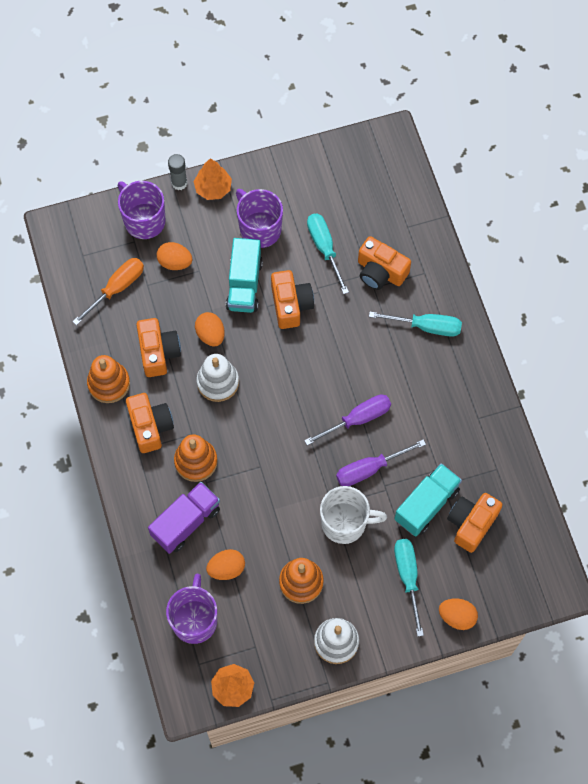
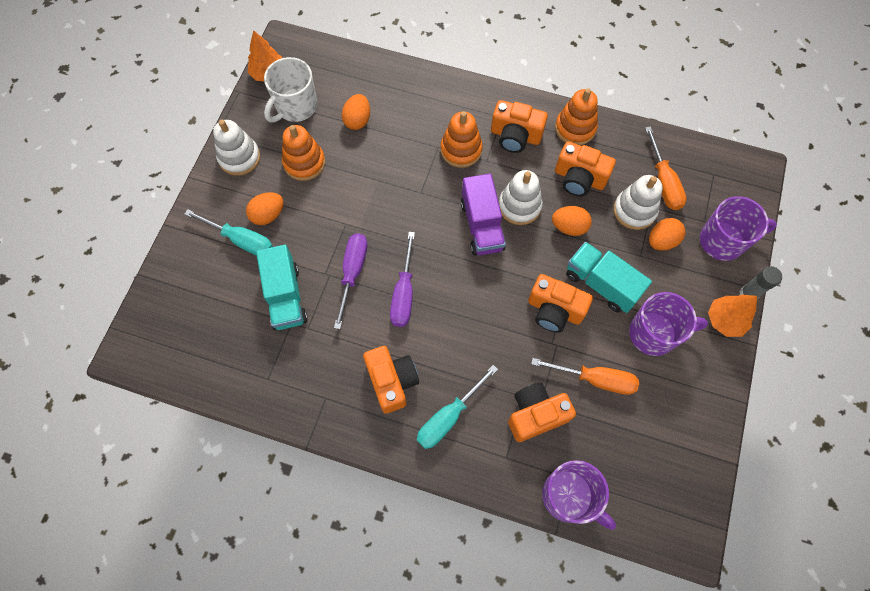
camera: 125 degrees right, 0 degrees up
(160, 295) = (634, 211): none -> white stacking toy
(186, 522) = (416, 115): purple truck -> purple truck (482, 225)
(194, 620) = (337, 78): purple mug -> purple mug (569, 496)
(324, 248) = (595, 379): turquoise screwdriver -> orange screwdriver
(345, 523) = (323, 224): white mug -> white mug (296, 107)
(457, 617) = (179, 255): orange egg -> orange egg (268, 215)
(471, 524) = (240, 321): orange camera -> orange camera (392, 381)

